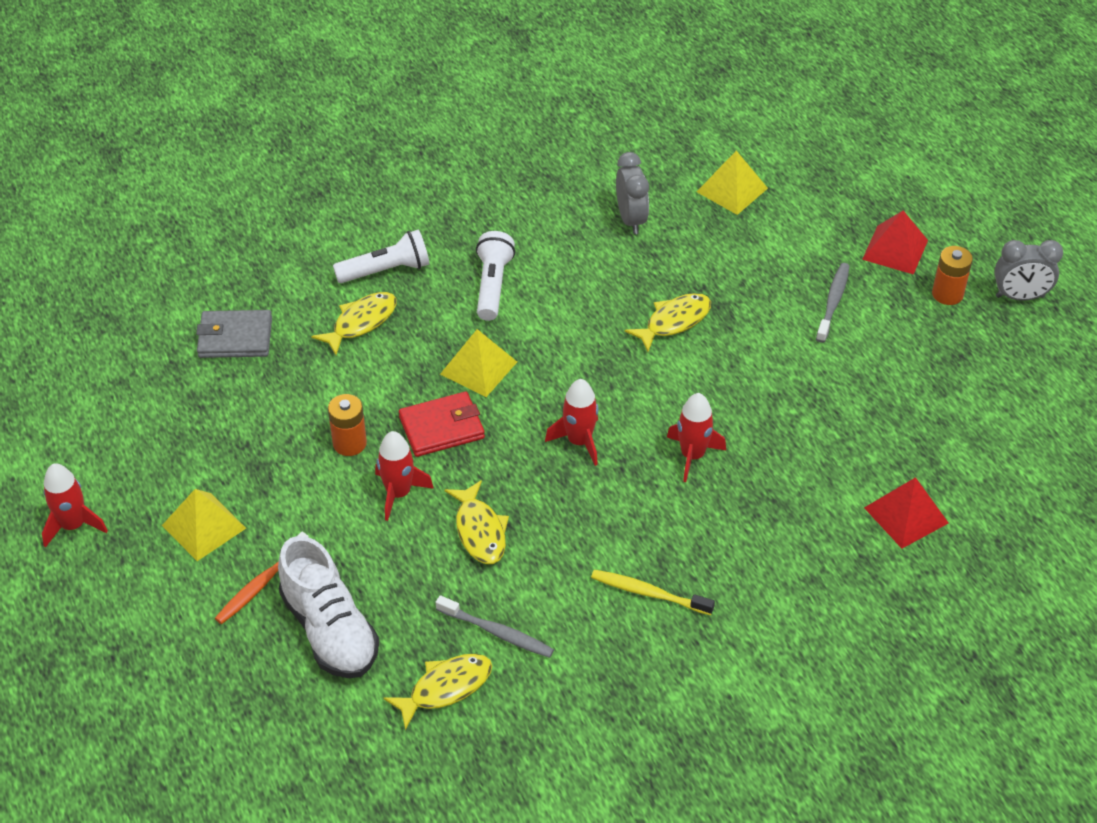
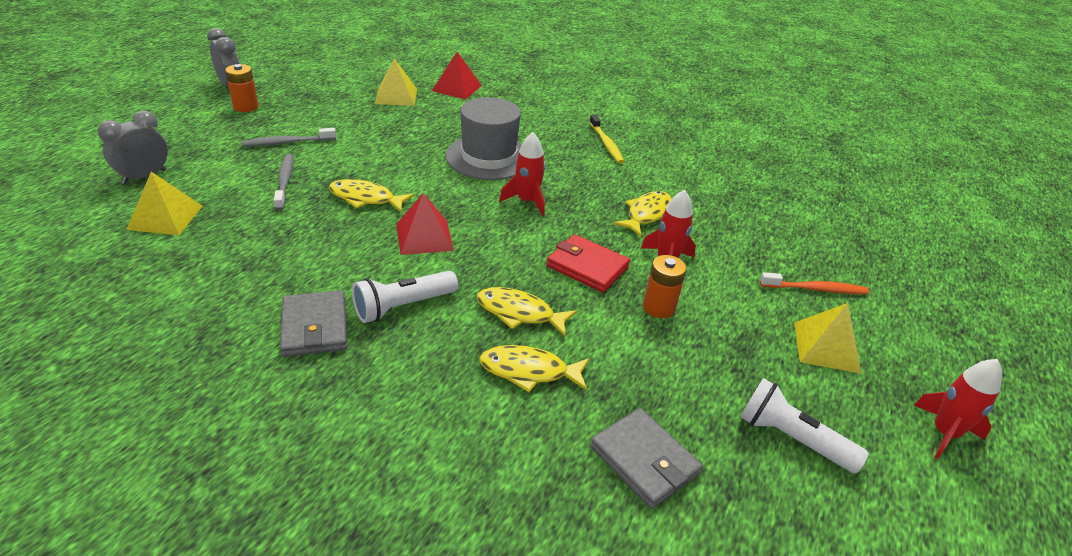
camera: 130 degrees left, 10 degrees down
(329, 630) = (793, 242): white shoe -> none
(386, 270) = (442, 391): white flashlight -> white flashlight (791, 438)
(446, 688) = (756, 186): yellow fish -> yellow fish (519, 313)
(478, 368) = (508, 273): yellow pyramid -> yellow pyramid (396, 96)
(497, 632) = (700, 182): grey toothbrush -> grey toothbrush (284, 181)
(510, 231) = (314, 327): none -> grey wallet
(631, 219) = (245, 258): grey clock -> grey clock (144, 177)
(692, 455) = (489, 157): red rocket -> grey hat
(895, 249) = (207, 132): red pyramid -> red pyramid (424, 237)

